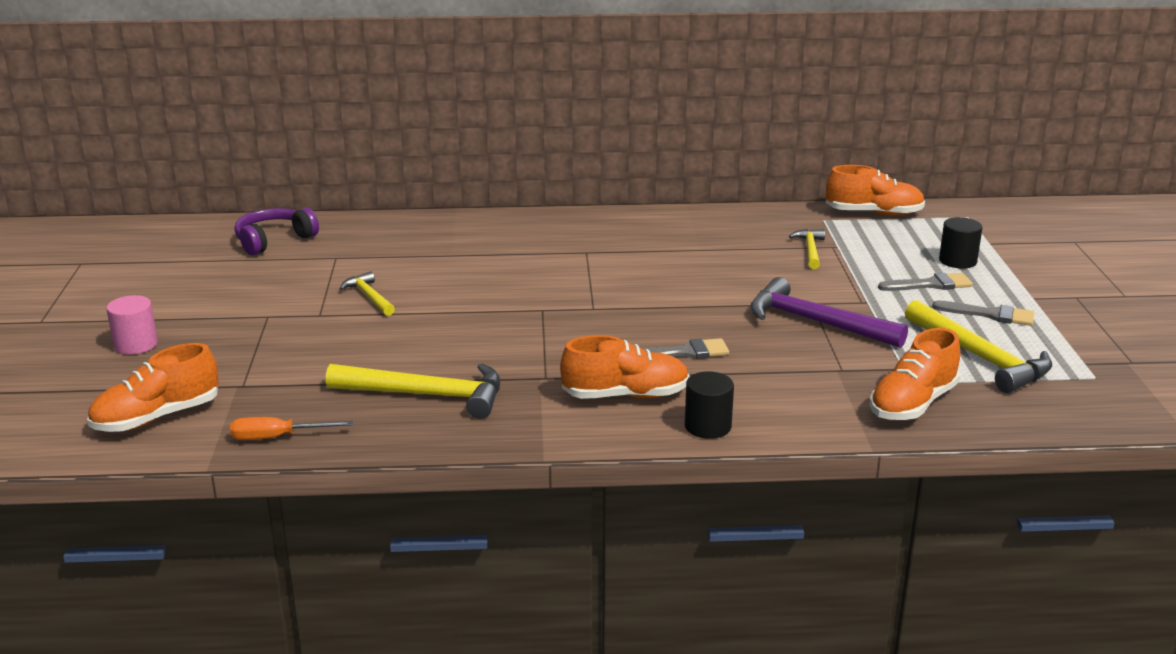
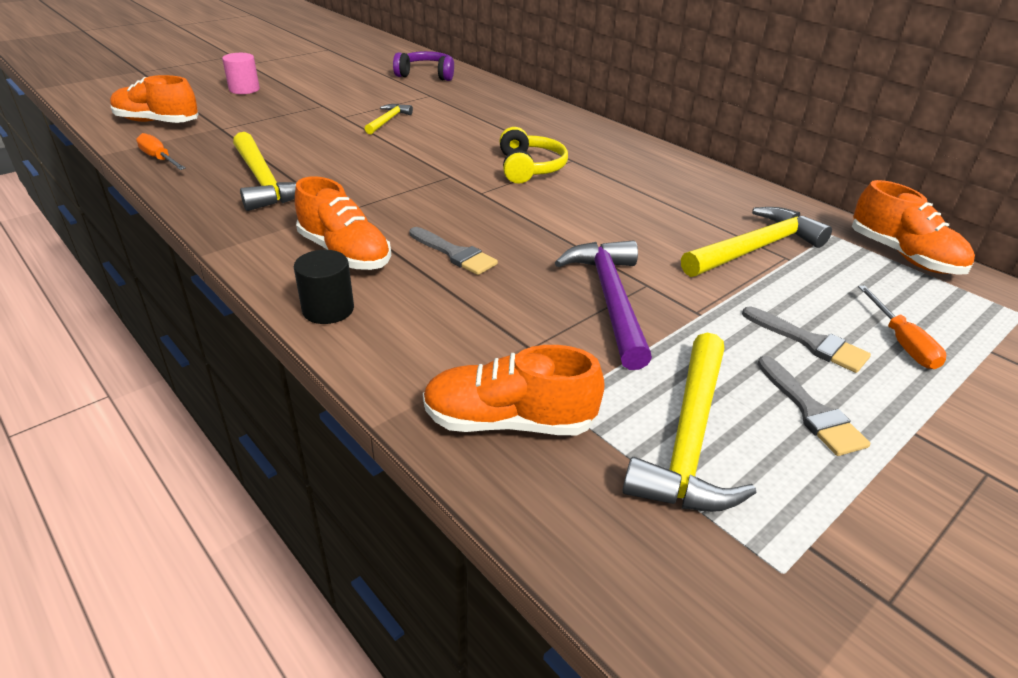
camera: 50 degrees right, 10 degrees up
(576, 273) = (529, 168): none -> yellow headphones
(810, 250) = (755, 248): yellow hammer -> yellow hammer, size x1.82
(957, 261) = (901, 342): black cylinder -> orange screwdriver

